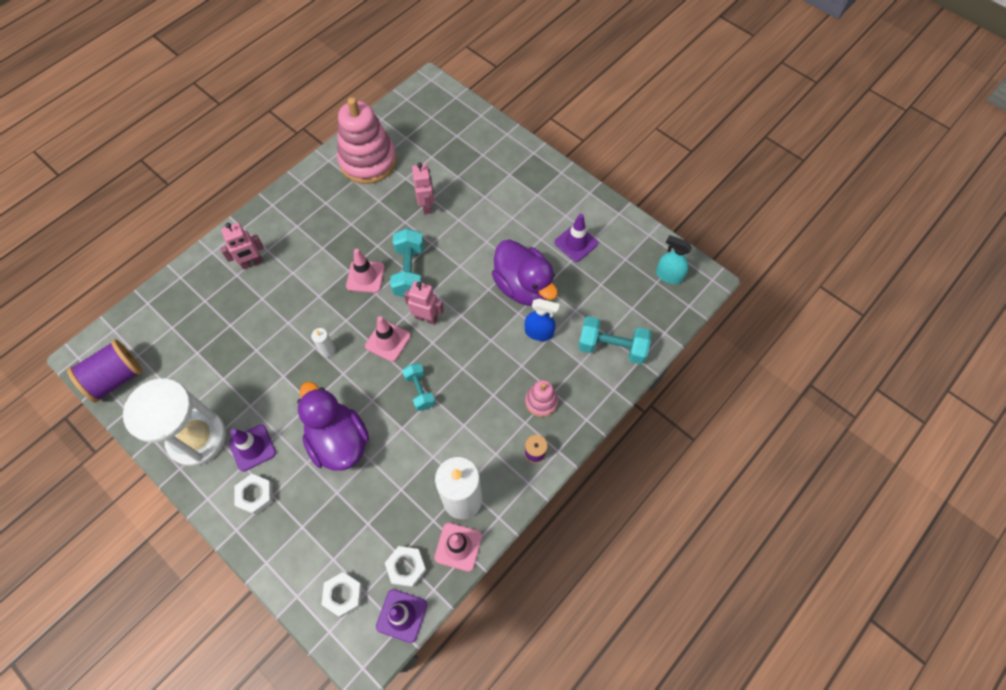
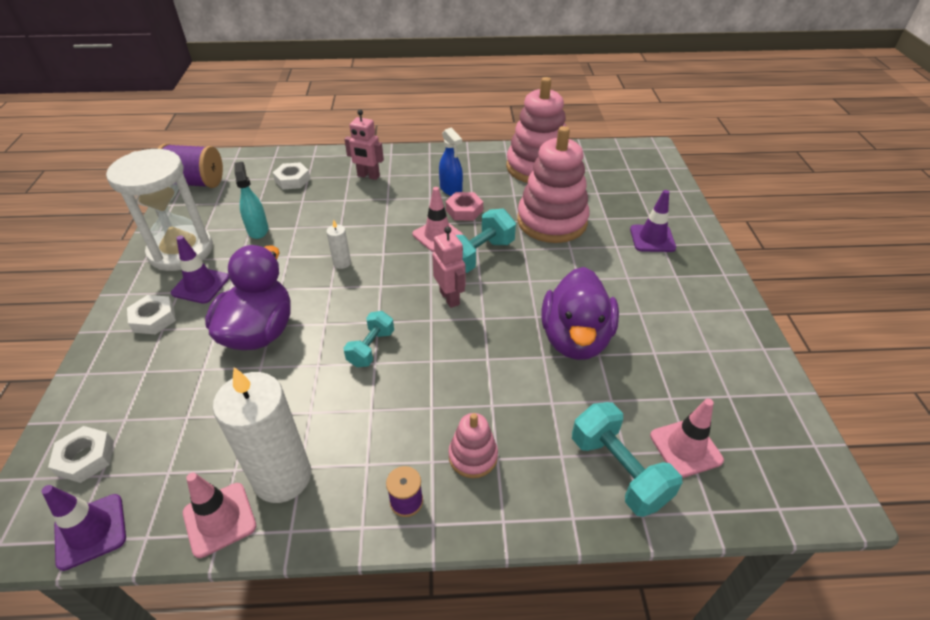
camera: 45 degrees right, 20 degrees down
(359, 241) = (464, 210): none -> pink nut
(388, 341) = (395, 291): pink traffic cone -> pink traffic cone (685, 448)
(406, 567) = (157, 488): white nut -> white nut (292, 180)
(426, 206) = (552, 221): pink robot -> pink stacking toy
(539, 332) = (546, 390): blue spray bottle -> blue spray bottle (451, 189)
(576, 243) = (679, 341): purple traffic cone -> purple traffic cone (652, 238)
(668, 275) = (777, 453): turquoise spray bottle -> turquoise spray bottle (258, 230)

